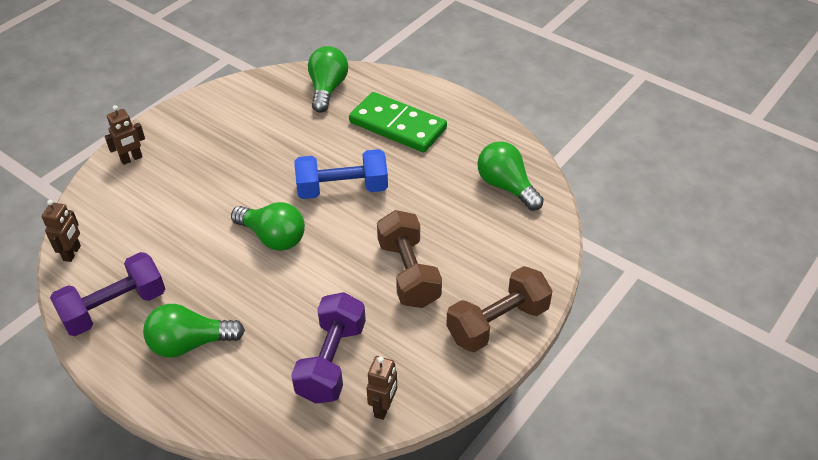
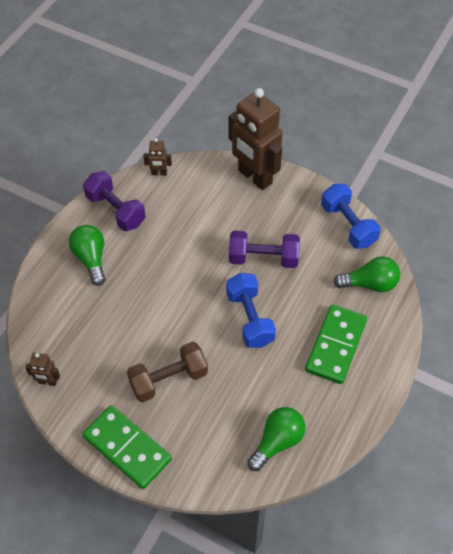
camera: 80 degrees right, 10 degrees up
(131, 159) = (254, 177): brown robot -> brown robot, size x2.36
(242, 92) = (348, 225): none -> blue dumbbell
(273, 237) = (191, 283): green light bulb -> none
(331, 361) = (83, 343): purple dumbbell -> purple dumbbell (263, 258)
(497, 323) = (127, 448): brown dumbbell -> green domino

